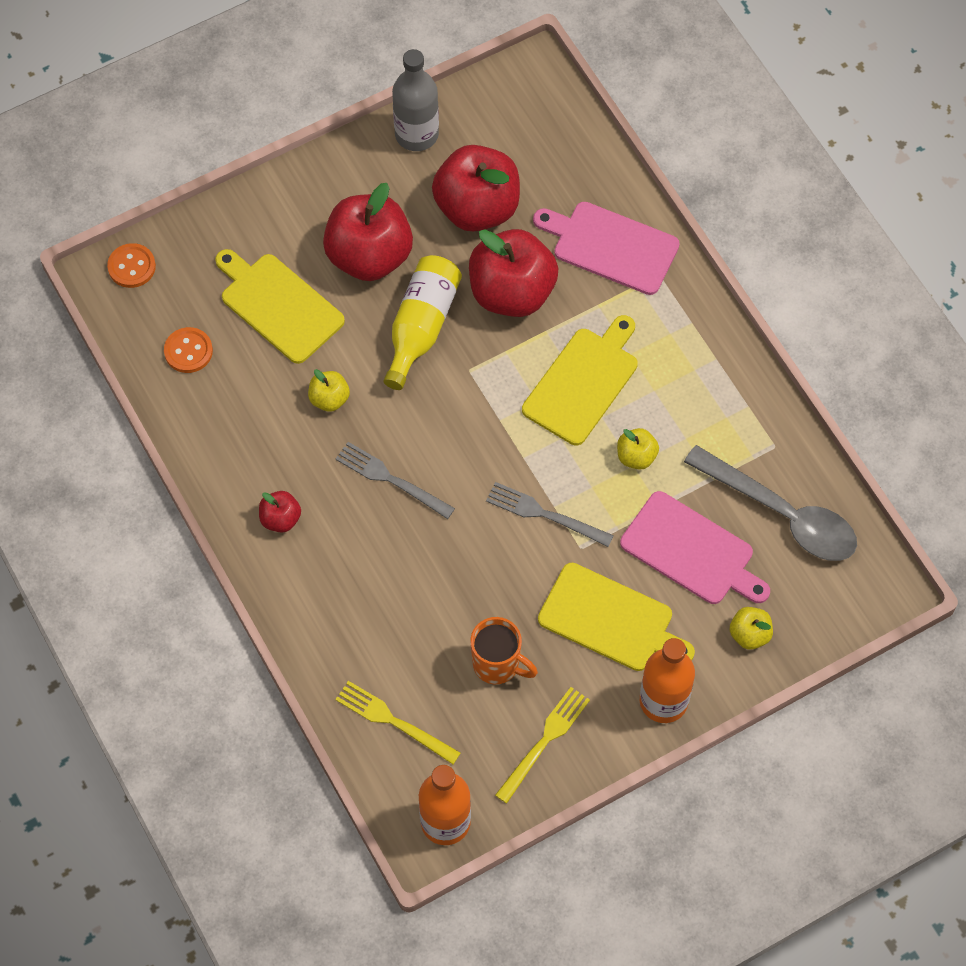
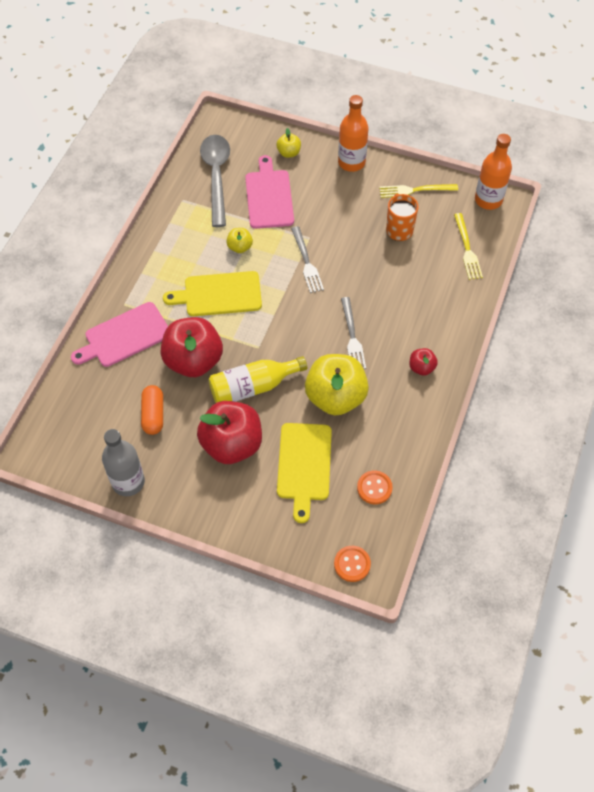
camera: 130 degrees left, 5 degrees down
(329, 399) = (335, 397): yellow apple -> yellow apple, size x2.19
(477, 208) = (153, 415): red apple -> orange capsule
(610, 620) = (333, 204): yellow cutting board -> none
(611, 246) = (124, 336): pink cutting board -> pink cutting board turned 75 degrees clockwise

